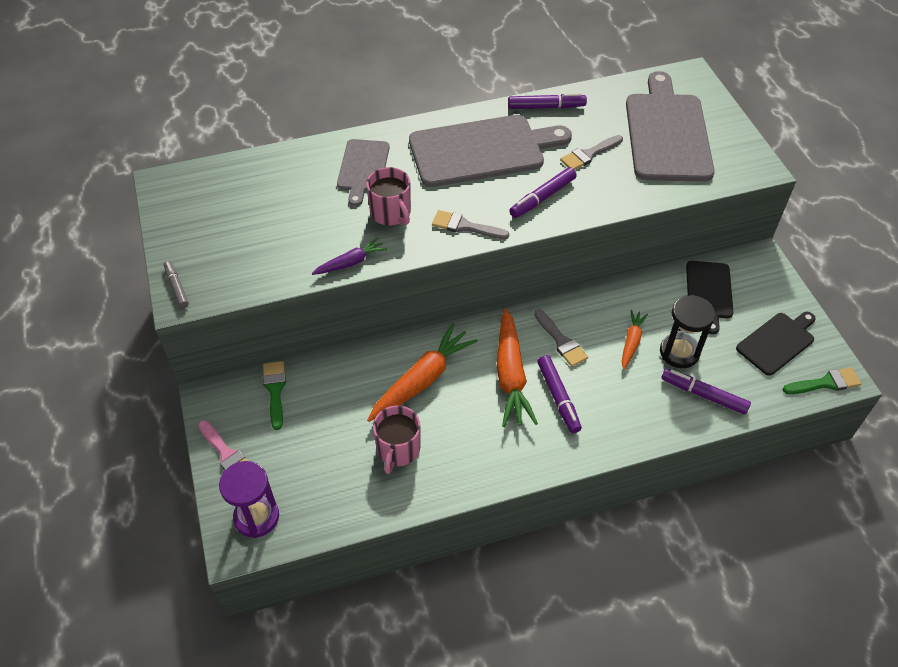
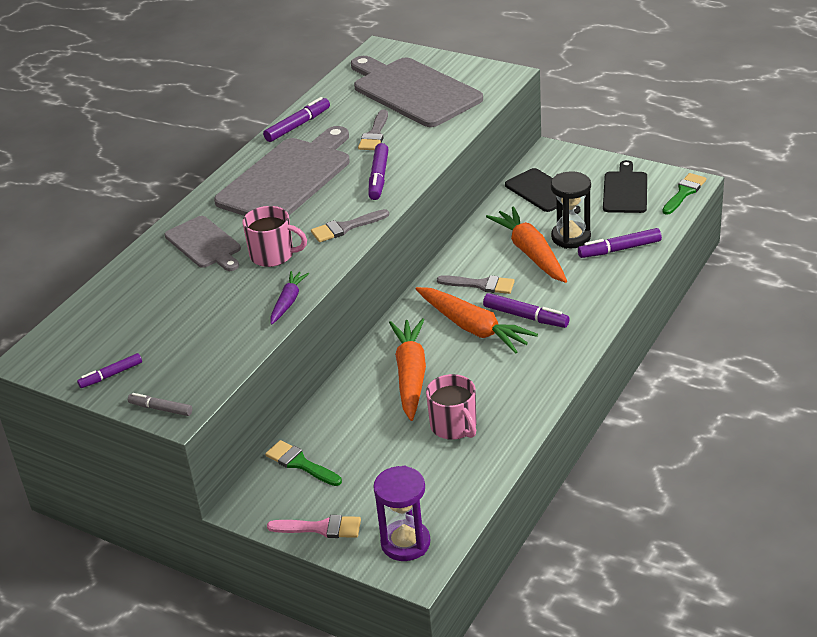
camera: 40 degrees left, 15 degrees down
(185, 234) = (111, 375): none -> purple marker
(631, 342) = (530, 253): orange carrot -> orange carrot, size x1.84

